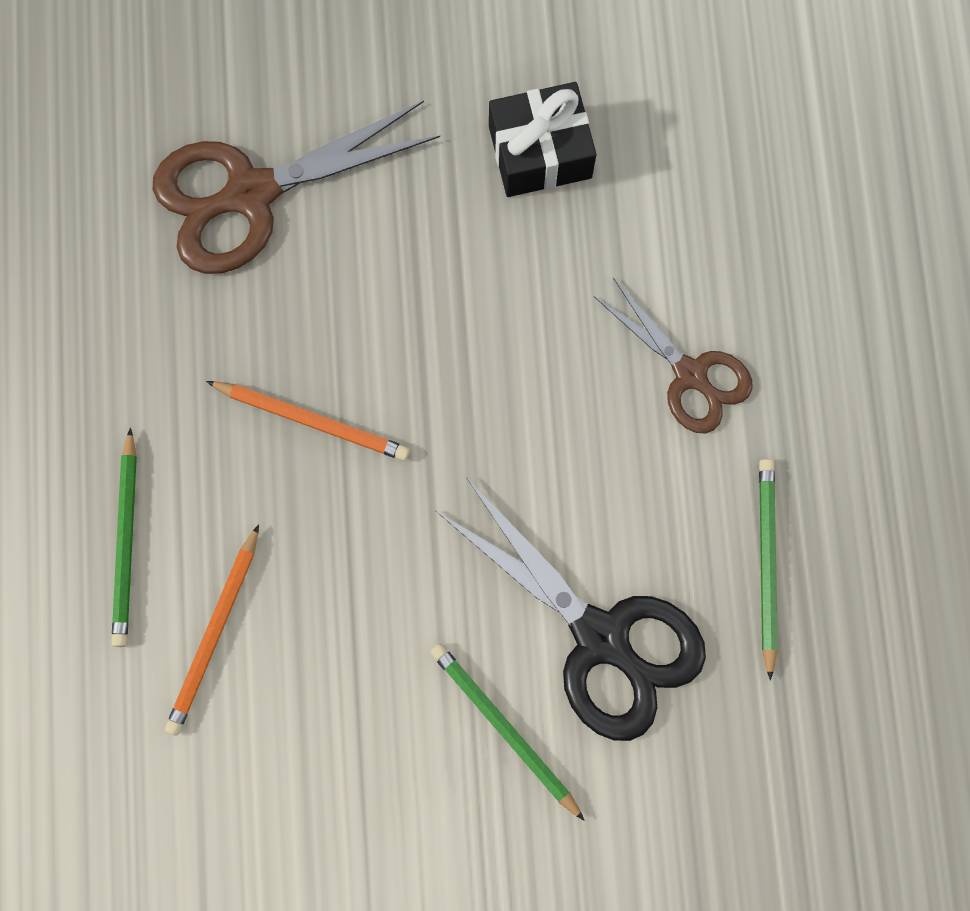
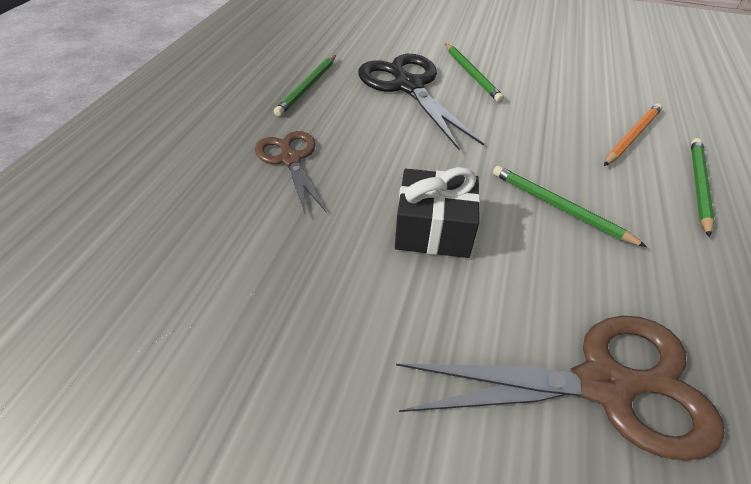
camera: 160 degrees left, 30 degrees down
(312, 420) = (559, 207): orange pencil -> green pencil
(540, 152) = (308, 323): black gift -> black gift (433, 230)

